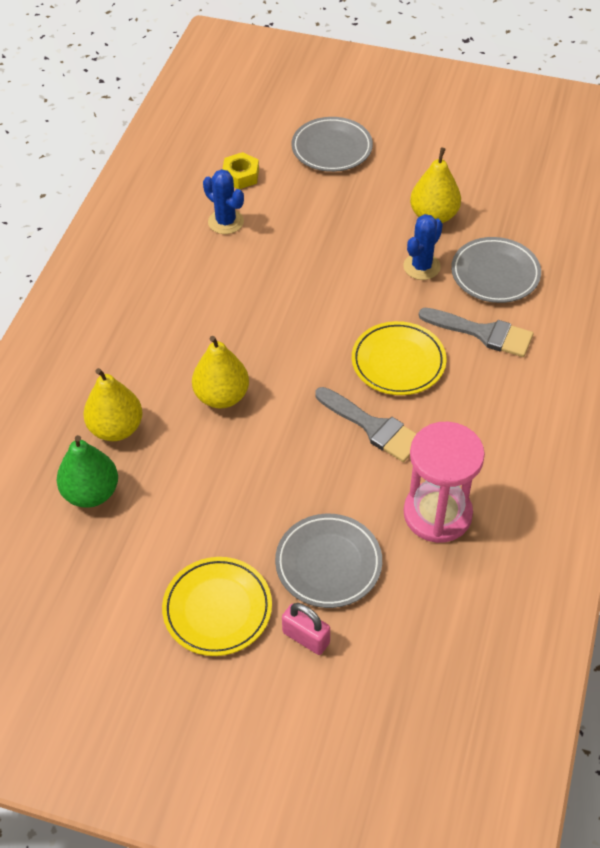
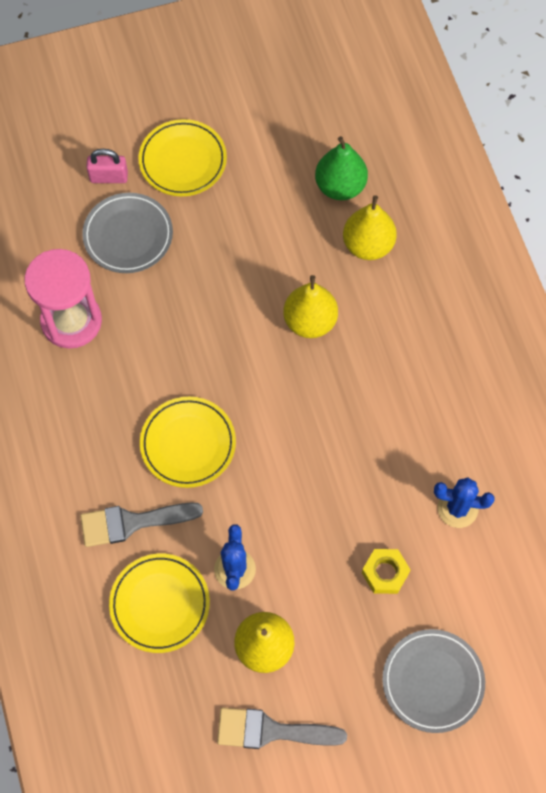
camera: 145 degrees right, 15 degrees up
(241, 176) = (493, 579): yellow nut -> yellow nut (385, 573)
(373, 427) = (168, 367): grey brush -> grey brush (271, 730)
(495, 274) = (160, 604): grey plate -> yellow plate

